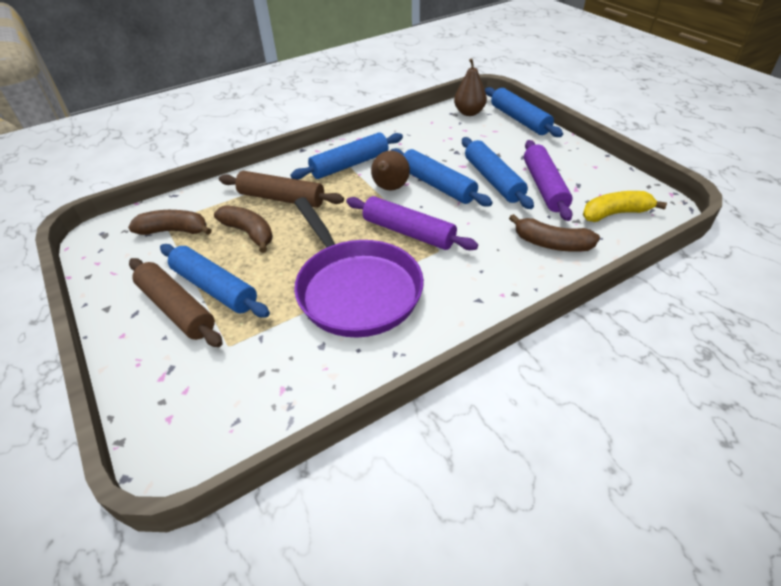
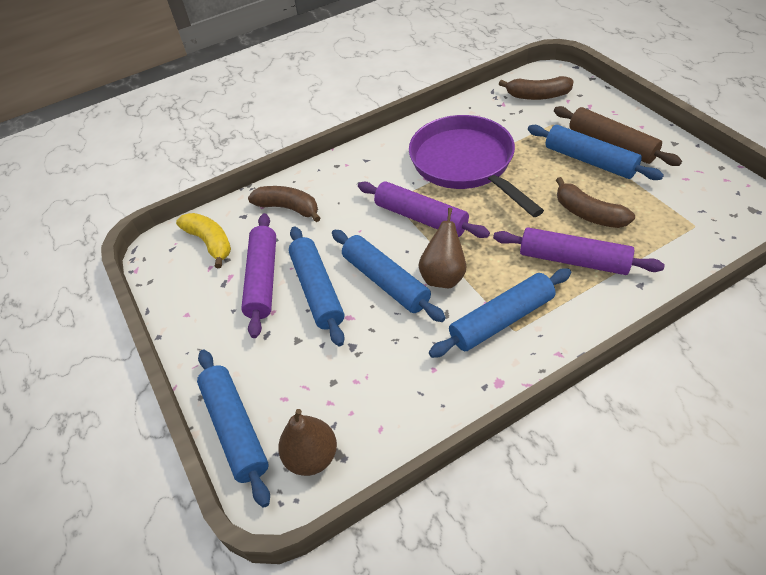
camera: 175 degrees left, 5 degrees up
(174, 231) = (674, 215): brown banana -> brown banana (537, 96)
(281, 198) = (573, 260): brown rolling pin -> purple rolling pin
(615, 213) = (210, 243): yellow banana -> yellow banana turned 120 degrees counterclockwise

